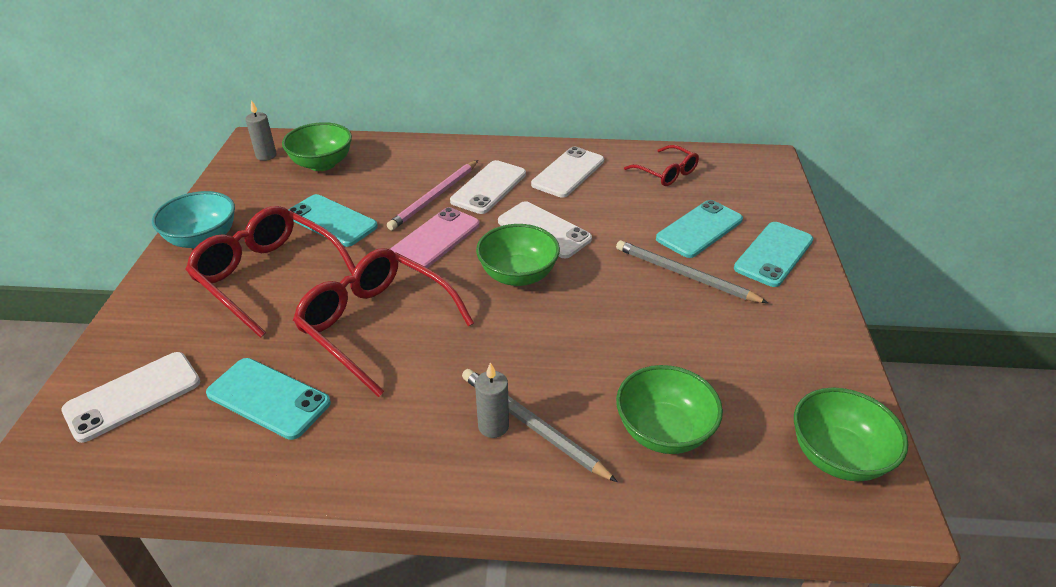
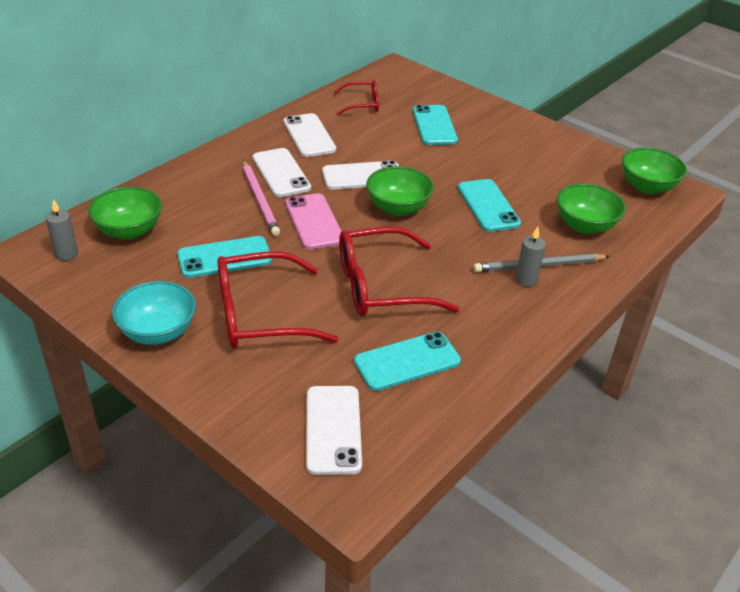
camera: 55 degrees left, 0 degrees up
(684, 275) = (470, 153): grey pencil -> none
(774, 254) = (486, 117): turquoise phone -> turquoise phone (488, 205)

